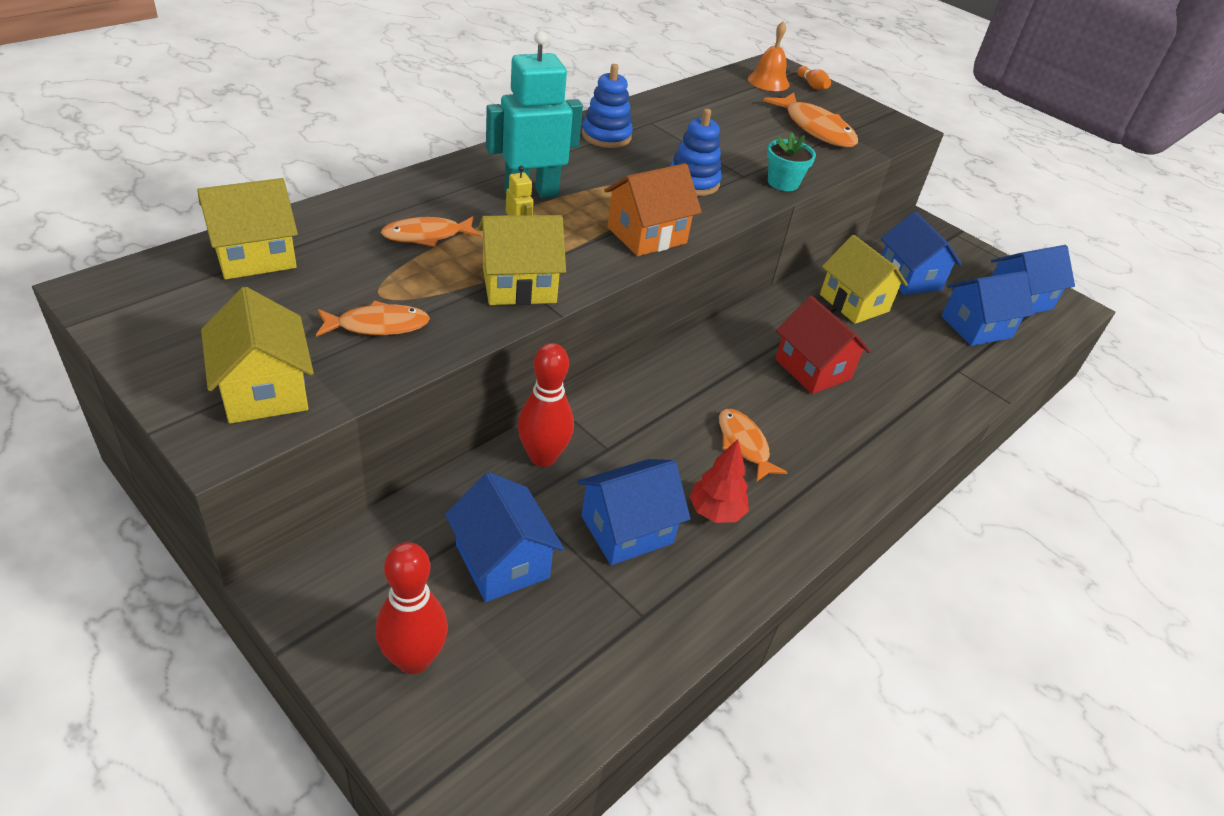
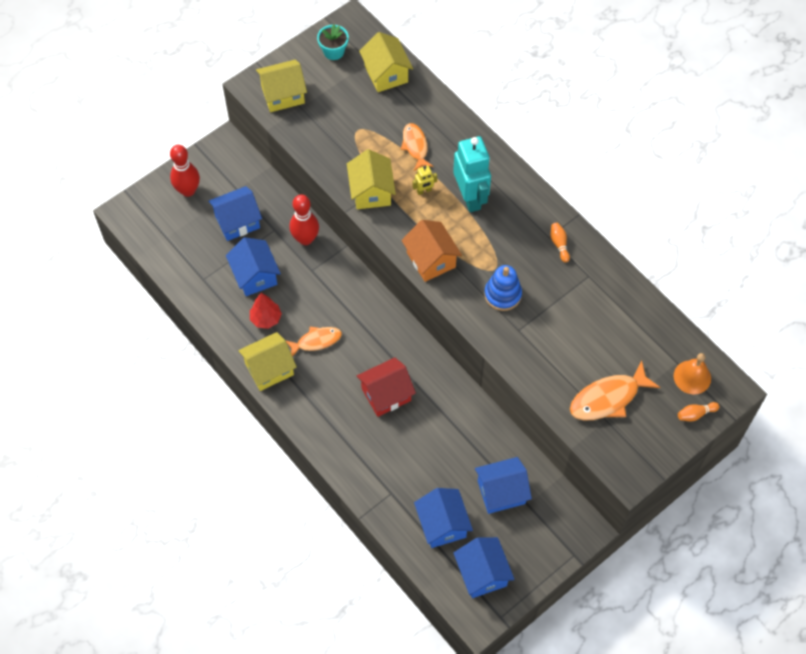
camera: 100 degrees right, 20 degrees up
(378, 325) = (332, 131): orange fish -> none
(606, 136) = (559, 244): blue stacking toy -> orange bowling pin
(783, 183) = (513, 355): turquoise flower pot -> turquoise flower pot (333, 51)
(854, 303) = (463, 440): yellow house -> yellow house (269, 369)

